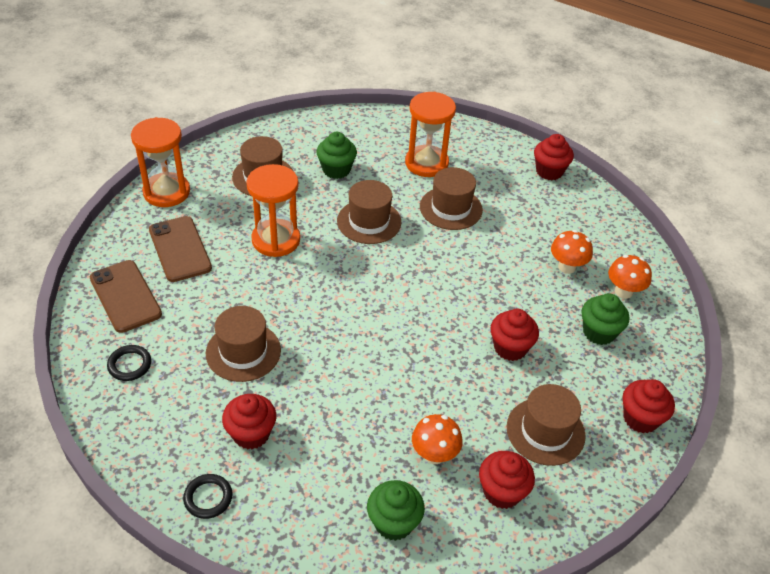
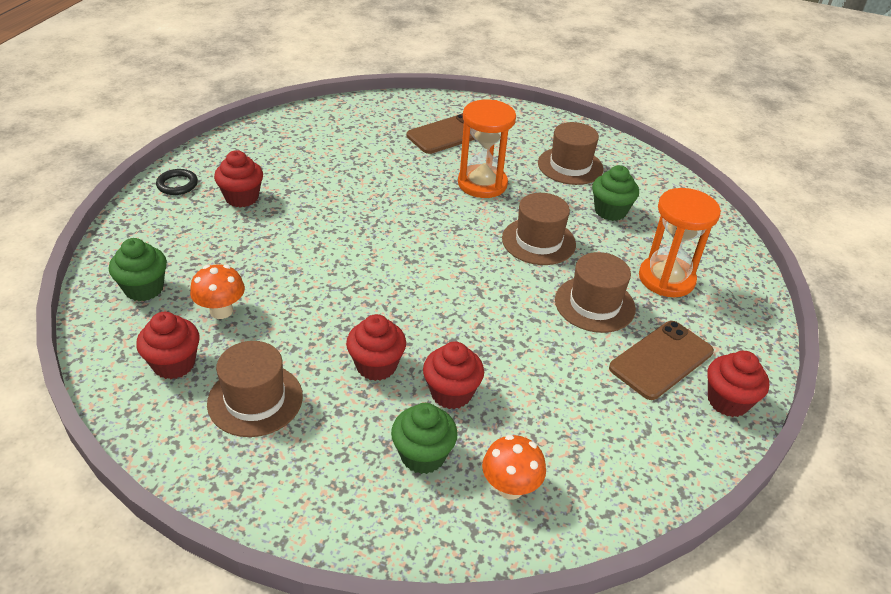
camera: 80 degrees right, 5 degrees down
(125, 296) = (382, 117): brown phone -> brown phone (661, 360)
(130, 365) = (308, 130): black ring -> none
(166, 192) = (518, 117): orange hourglass -> none
(243, 352) = (333, 182): brown hat -> none
(567, 267) = (535, 421): orange mushroom -> none
(640, 418) = (281, 498): red cupcake -> red cupcake (451, 393)

